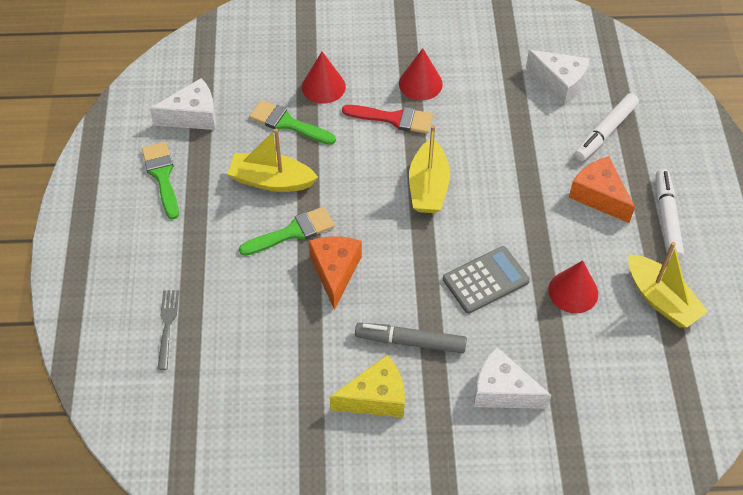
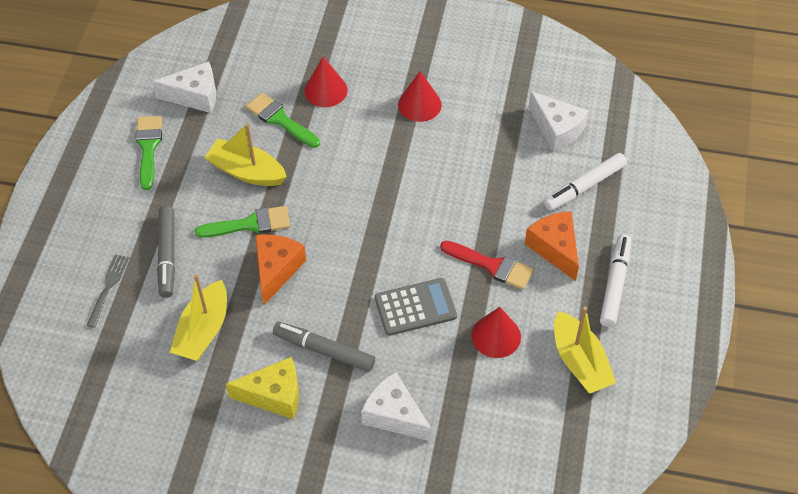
camera: 15 degrees right, 0 degrees up
(218, 280) = (167, 255): none -> grey marker
(393, 119) = (382, 134): red brush -> red brush (492, 266)
(428, 187) = (392, 207): yellow boat -> yellow boat (203, 330)

